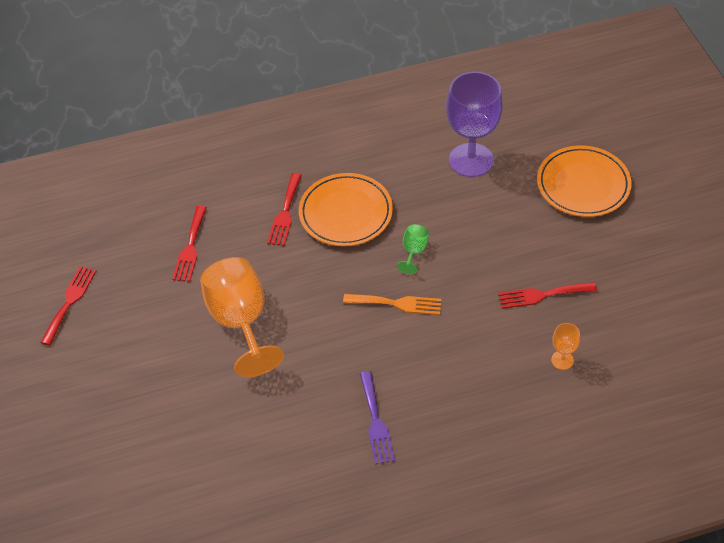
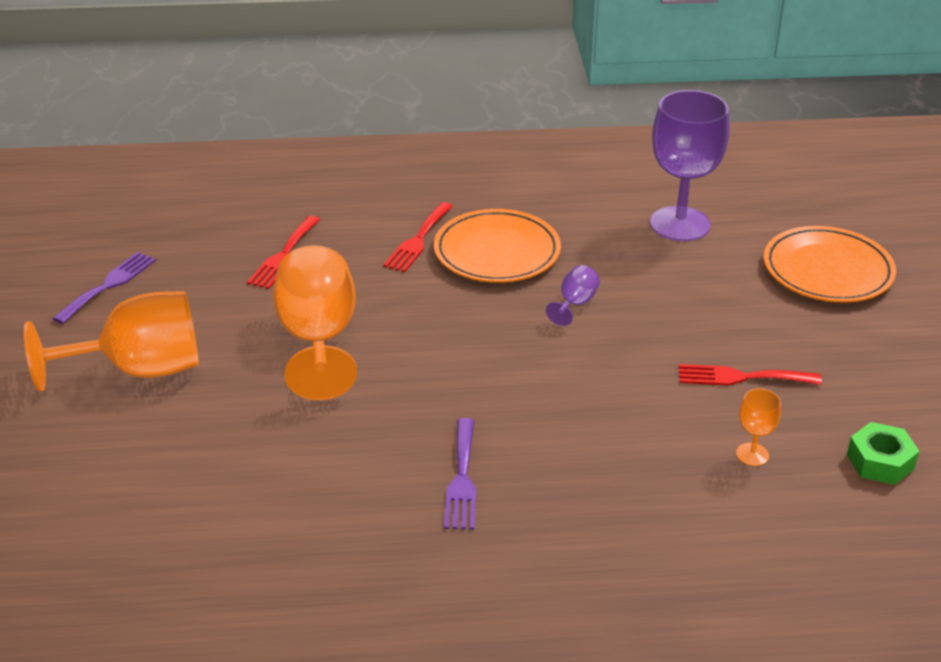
camera: 10 degrees right, 15 degrees down
(70, 302) = (109, 285): red fork -> purple fork
(122, 375) = (140, 370): none -> orange goblet
(397, 304) = (535, 354): orange fork -> none
(414, 251) = (575, 304): green goblet -> purple goblet
(645, 348) = (880, 461): none -> green nut

